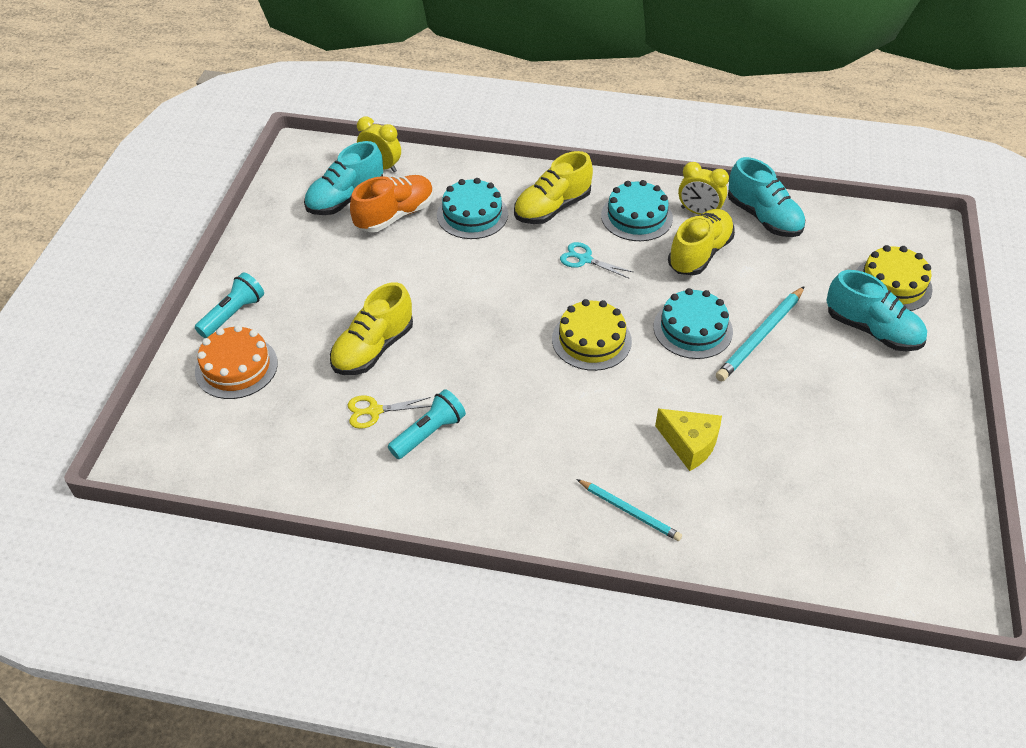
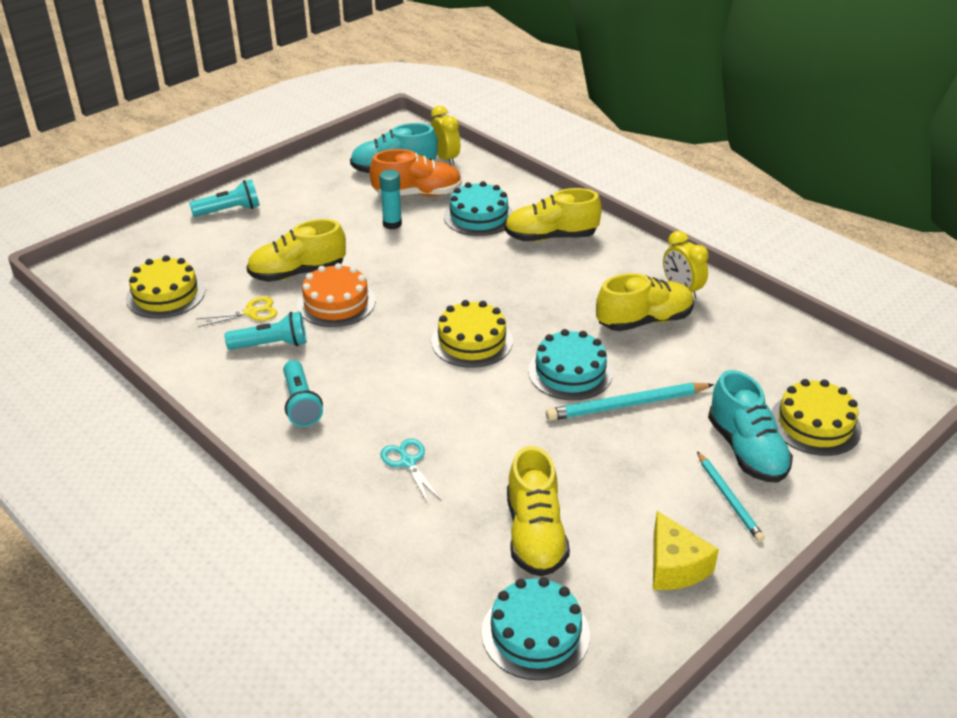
camera: 35 degrees right, 10 degrees down
(236, 367) = (193, 243): orange cake -> orange cake (336, 303)
(271, 435) = (166, 294): none -> yellow cake
(374, 411) = (251, 312): yellow scissors -> yellow scissors turned 135 degrees clockwise
(405, 257) = (392, 224): none -> turquoise glue stick
(516, 475) = (301, 403): none -> turquoise flashlight
(585, 259) = (535, 283): turquoise scissors -> turquoise scissors (408, 462)
(629, 511) = (357, 472): turquoise pencil -> turquoise pencil (729, 498)
(636, 217) = (618, 271): turquoise cake -> turquoise cake (535, 633)
(689, 444) = (465, 452): yellow cheese -> yellow cheese (675, 566)
(763, 218) = (741, 319): turquoise shoe -> none
(808, 484) = (535, 534): none -> yellow shoe

